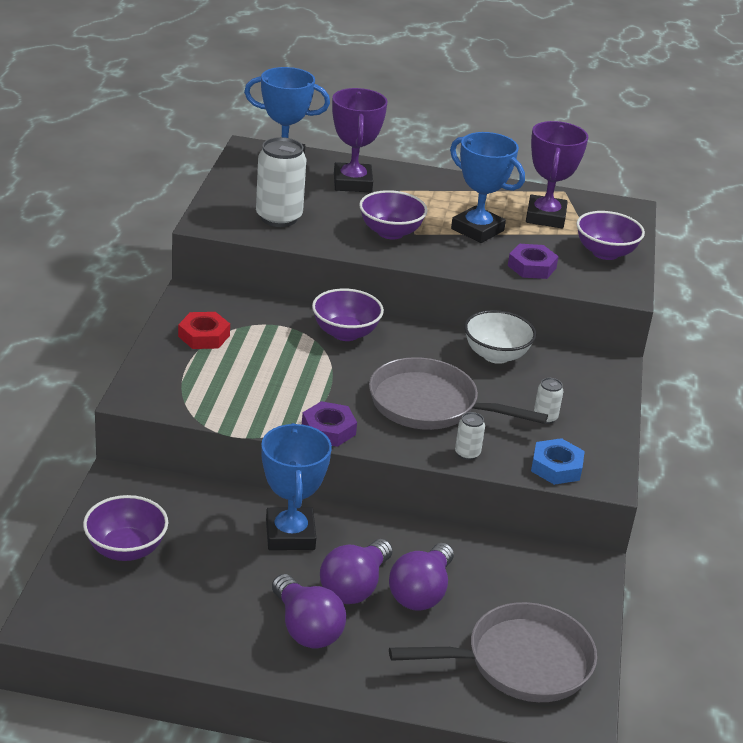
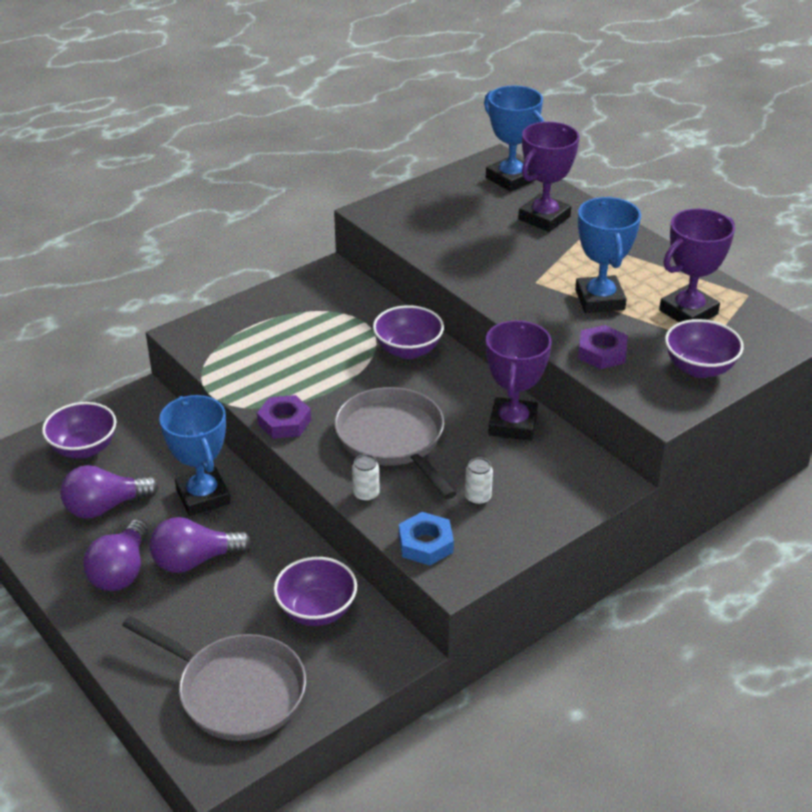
camera: 45 degrees right, 5 degrees up
(204, 336) = (295, 307): red nut -> none
(279, 218) = (435, 227): white can -> none
(290, 534) = (203, 496): blue trophy -> blue trophy turned 60 degrees counterclockwise
(390, 232) = (513, 273): purple bowl -> purple bowl (317, 611)
(421, 592) = (236, 593): purple light bulb -> purple light bulb (105, 507)
(496, 355) = (512, 424): white bowl -> purple trophy

